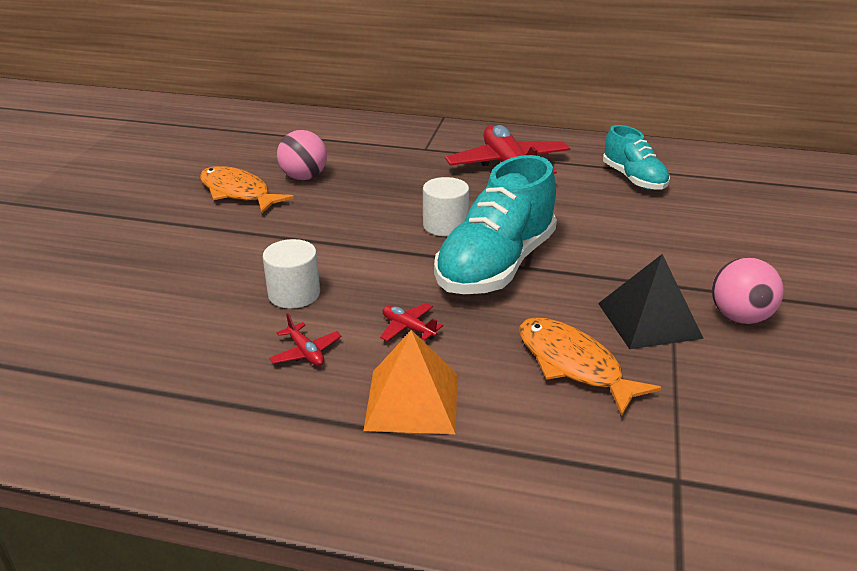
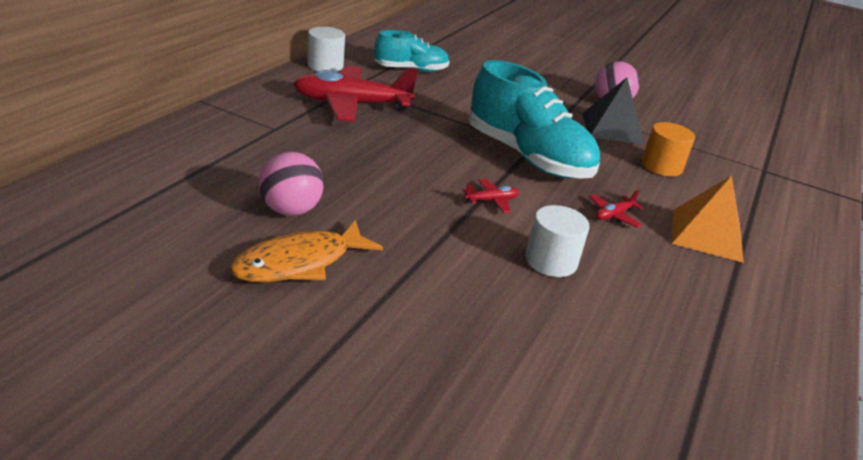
camera: 80 degrees left, 0 degrees up
(305, 352) = (646, 271): red plane -> red plane (491, 201)
(445, 225) = (450, 160): white cylinder -> white cylinder (325, 66)
(573, 365) = (661, 166): orange fish -> orange cylinder

